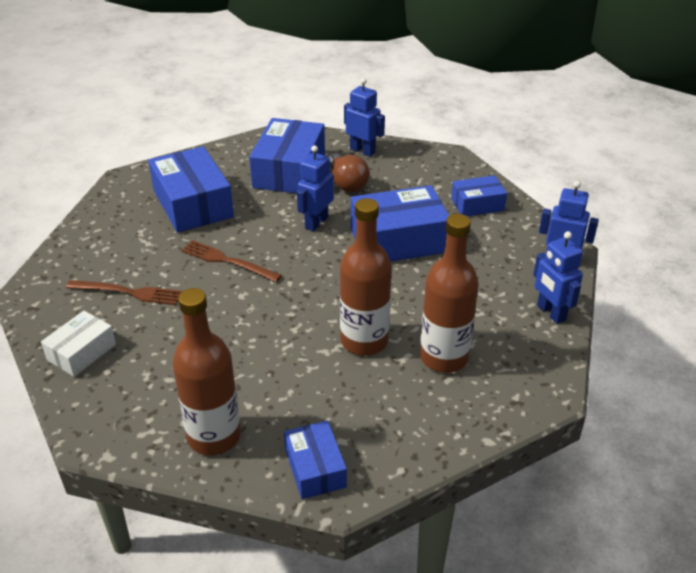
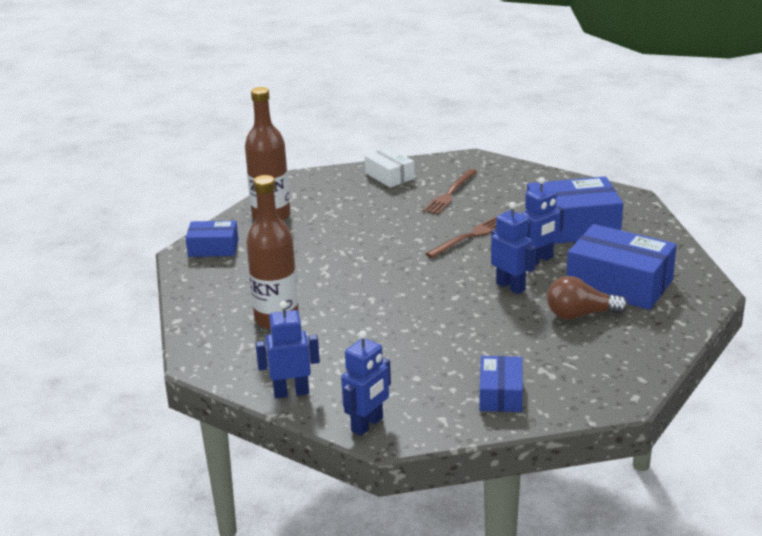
camera: 110 degrees right, 10 degrees down
(362, 151) = (651, 337): blue robot -> blue robot (539, 260)
(364, 341) = (323, 285): brown bottle -> none
(398, 240) = (457, 328): blue box -> none

